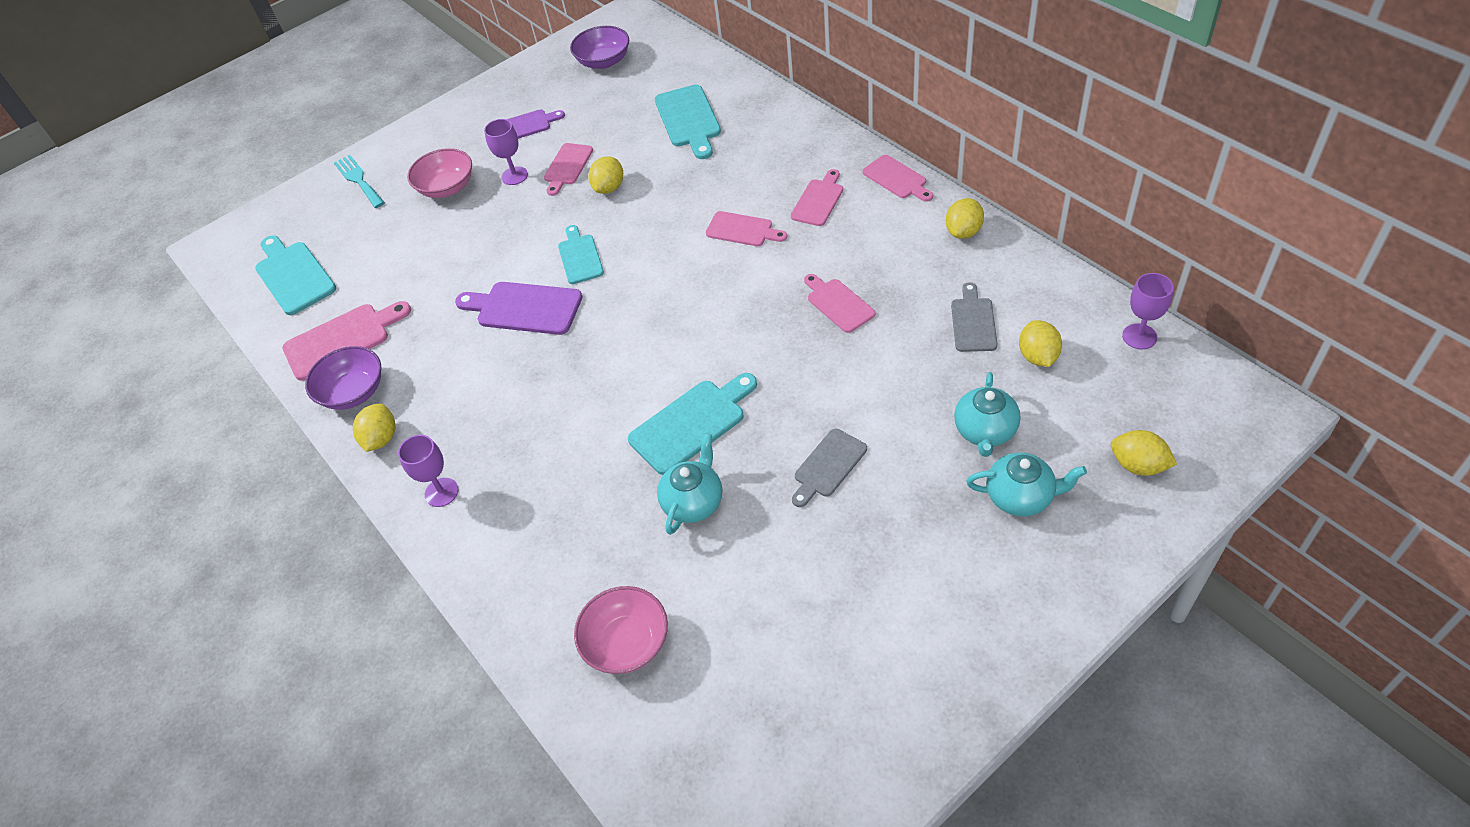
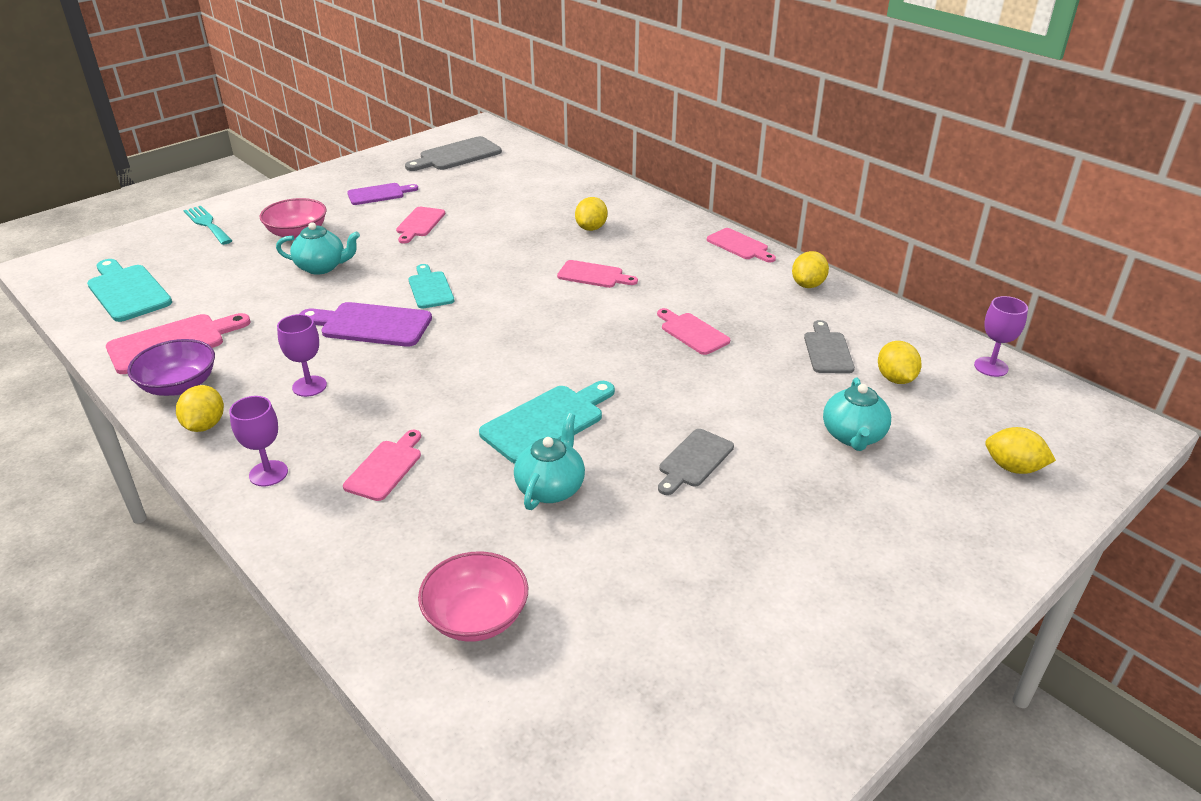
camera: 10 degrees left, 15 degrees down
(514, 176) = (366, 228): purple goblet -> purple goblet (309, 386)
(603, 61) = (457, 155): purple bowl -> grey cutting board
(609, 188) = (461, 240): yellow lemon -> yellow lemon (591, 228)
(688, 119) = (538, 197): turquoise cutting board -> none
(818, 200) = (666, 257): pink cutting board -> pink cutting board (386, 468)
(1020, 497) = (899, 491): turquoise teapot -> turquoise teapot (322, 267)

